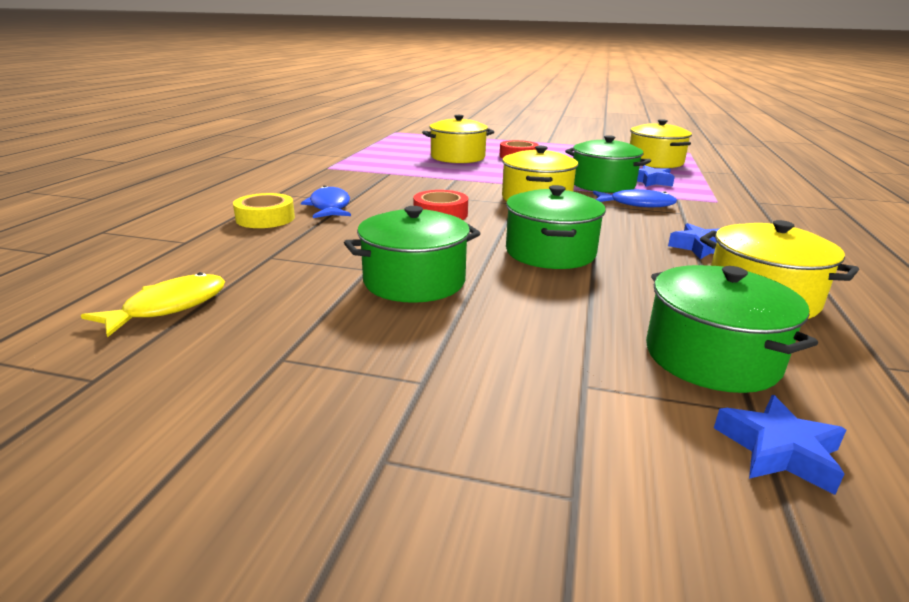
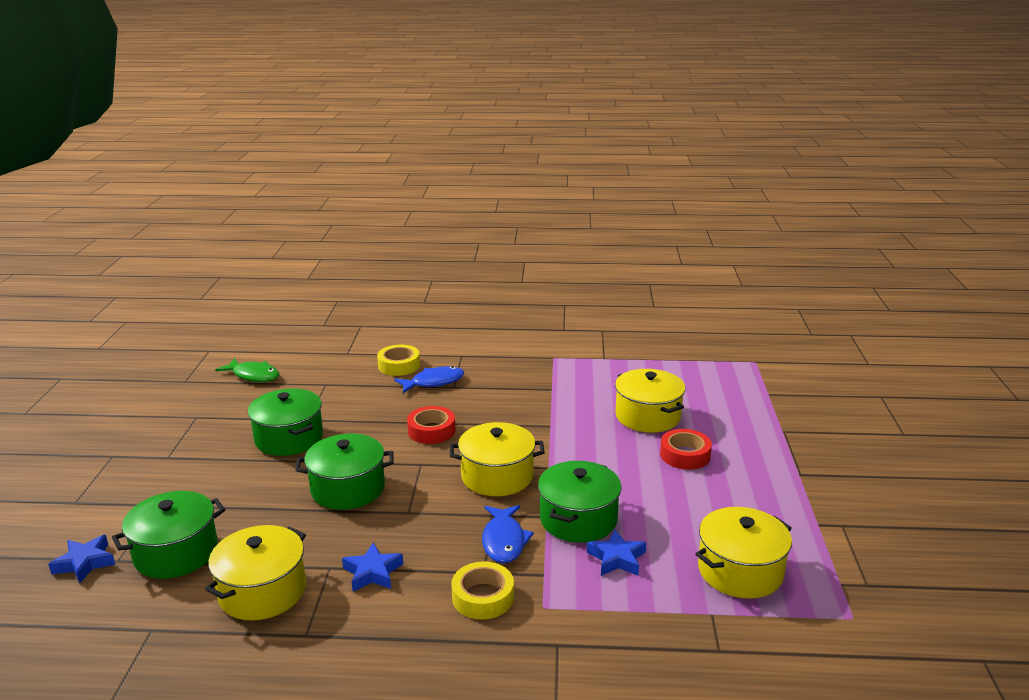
camera: 80 degrees right, 0 degrees up
(169, 307) = (253, 375): yellow fish -> green fish
(715, 215) = (483, 597): none -> yellow tape

